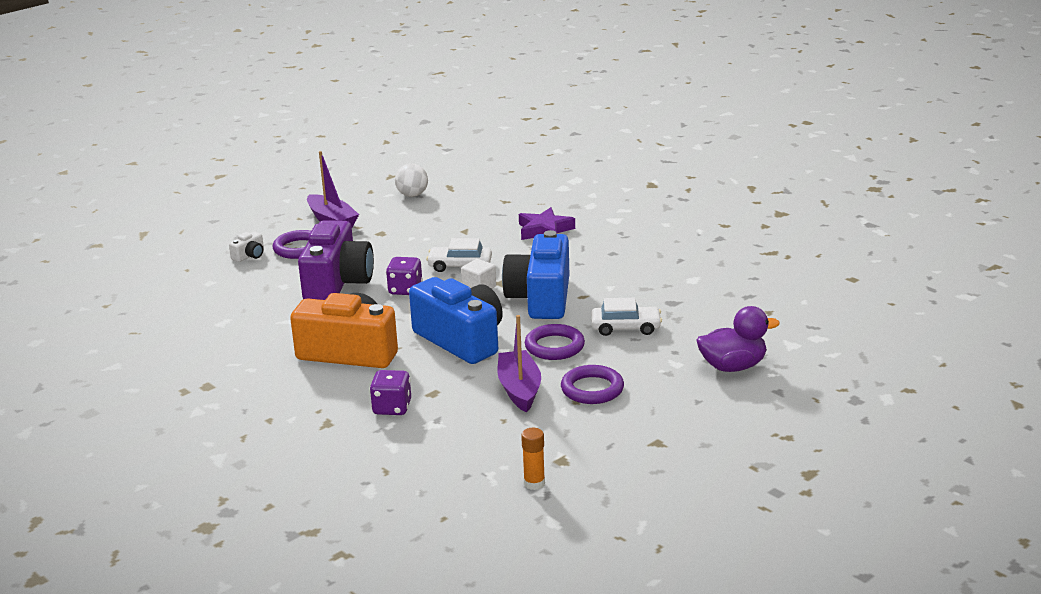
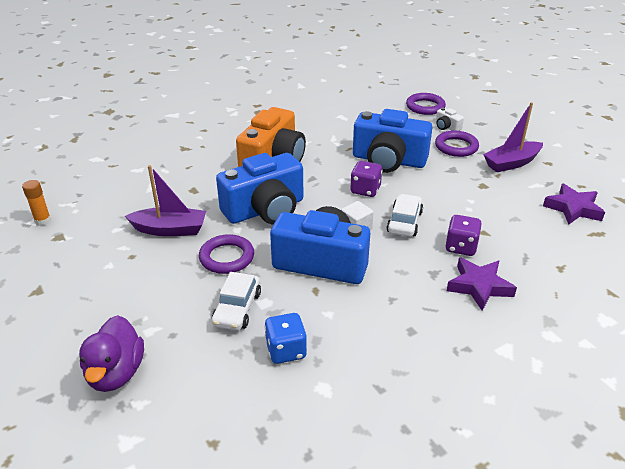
camera: 100 degrees right, 10 degrees up
(337, 283) = (388, 160): purple camera -> blue camera
(392, 408) = (185, 172): purple dice -> purple dice (461, 247)
(412, 195) = (573, 208): white ball -> purple star
(592, 389) = (143, 268): purple ring -> purple ring (425, 107)
(663, 298) = (286, 350): none -> blue dice

